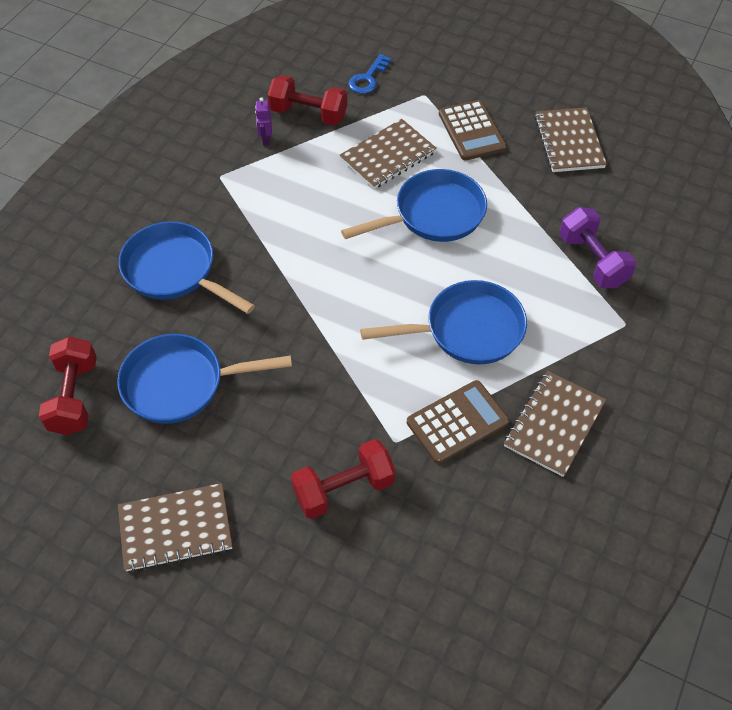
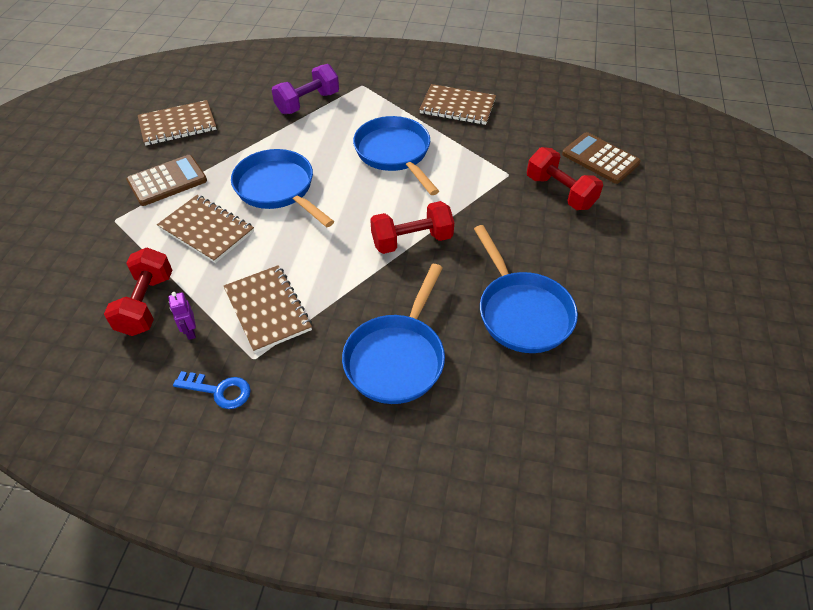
camera: 105 degrees left, 5 degrees down
(74, 397) = (575, 390): red dumbbell -> red dumbbell (412, 241)
(175, 528) = (648, 276): brown notebook -> brown notebook (267, 310)
(265, 139) = (190, 332): purple robot -> purple robot turned 90 degrees clockwise
(368, 78) = (86, 267): blue key -> blue key (219, 390)
(457, 422) = (477, 147): brown calculator -> brown calculator (600, 159)

